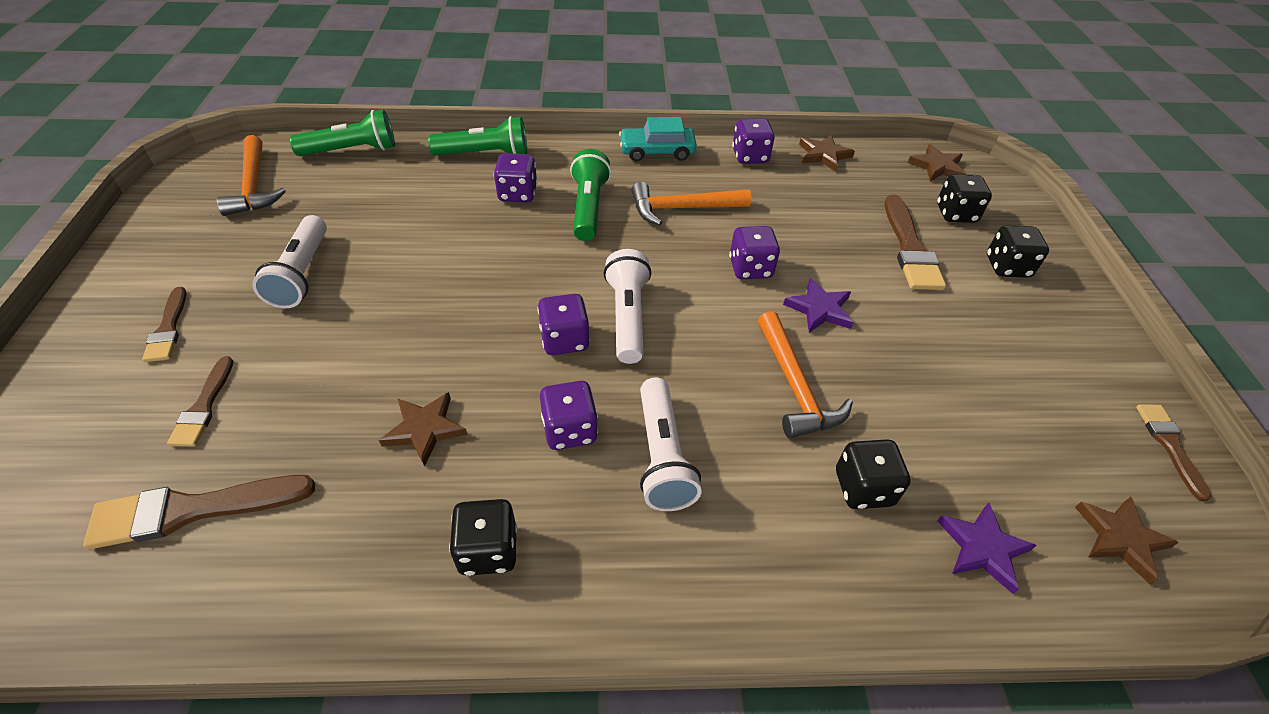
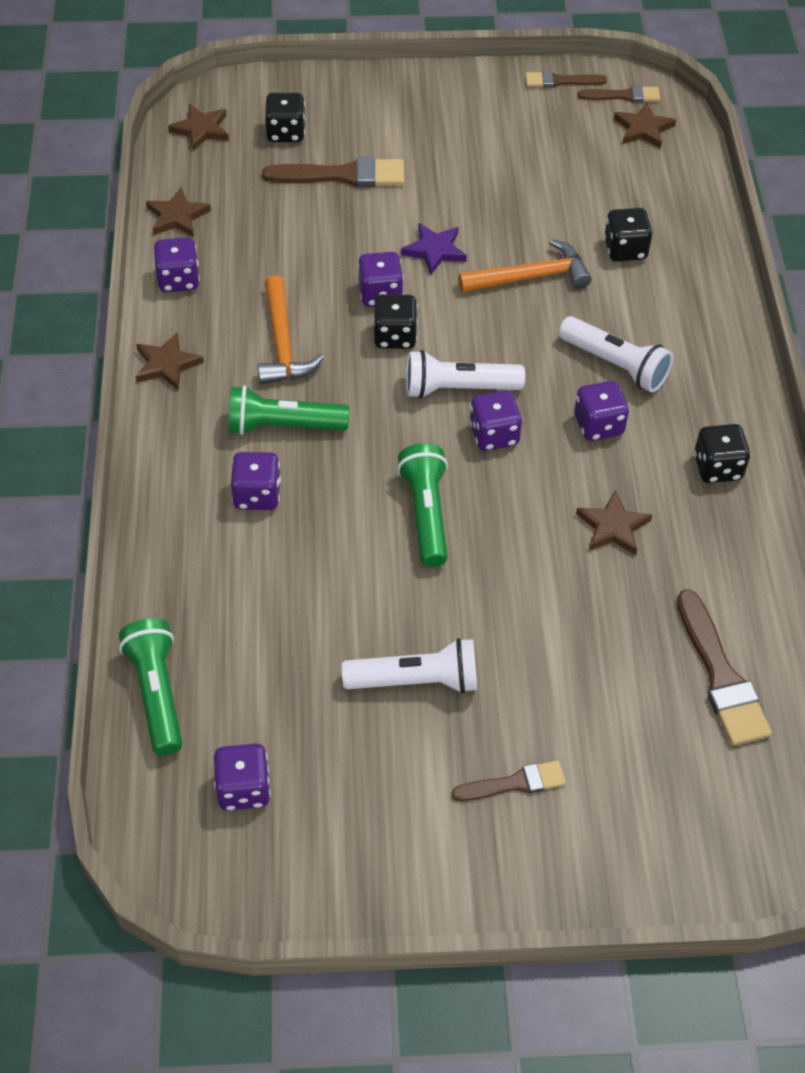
camera: 90 degrees left, 5 degrees up
(204, 407) = (613, 709): brown brush -> brown brush (623, 96)
(254, 186) = (243, 789): orange hammer -> purple dice
(485, 154) = (169, 539): green flashlight -> green flashlight (426, 514)
(657, 152) = (167, 364): turquoise car -> brown star
(662, 456) = (615, 365): white flashlight -> white flashlight turned 45 degrees clockwise
(983, 548) = (663, 197): purple star -> none
(1007, 267) = (366, 116): black dice -> black dice (395, 336)

